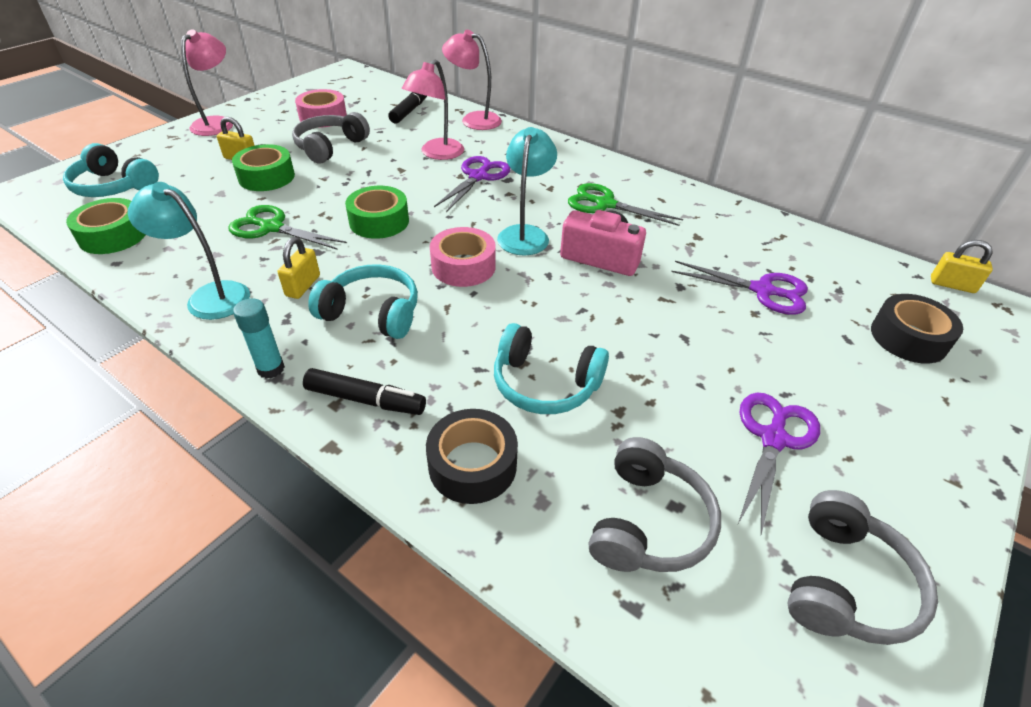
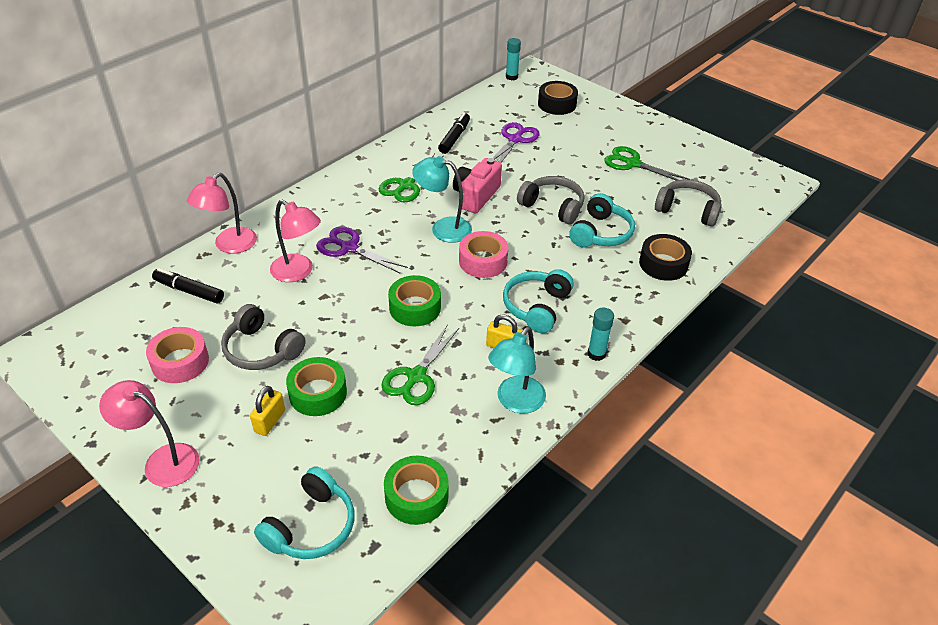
camera: 85 degrees left, 0 degrees up
(365, 400) = (620, 307): black marker -> black marker (454, 138)
(773, 438) = (632, 163): purple scissors -> green scissors
(846, 583) = (707, 164): grey headphones -> grey headphones (553, 206)
(952, 285) = (511, 77): yellow padlock -> turquoise glue stick

